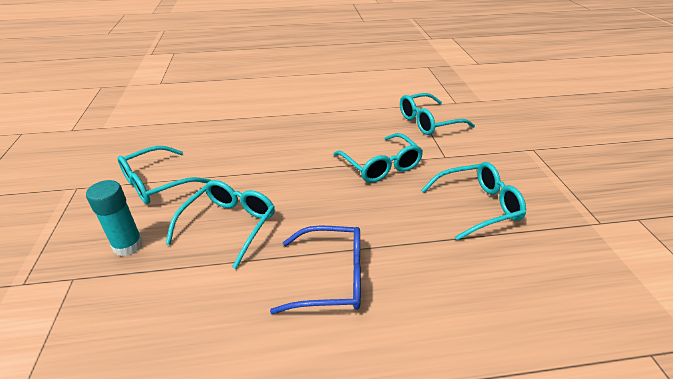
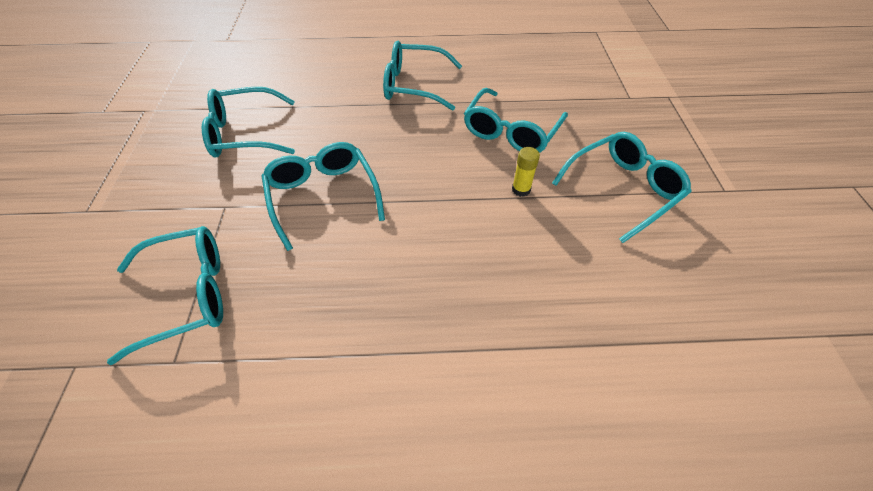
camera: 175 degrees left, 15 degrees up
(128, 245) = (602, 119): turquoise glue stick -> none
(236, 179) = (521, 189): none -> yellow glue stick
(331, 278) = (414, 85): blue glasses -> turquoise glasses

